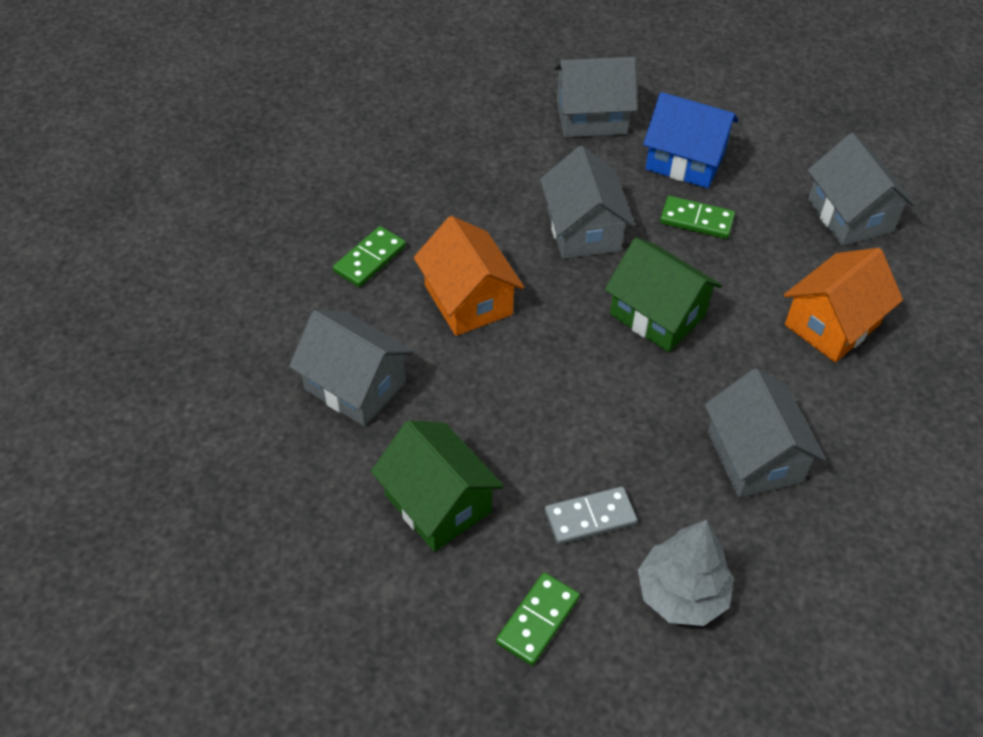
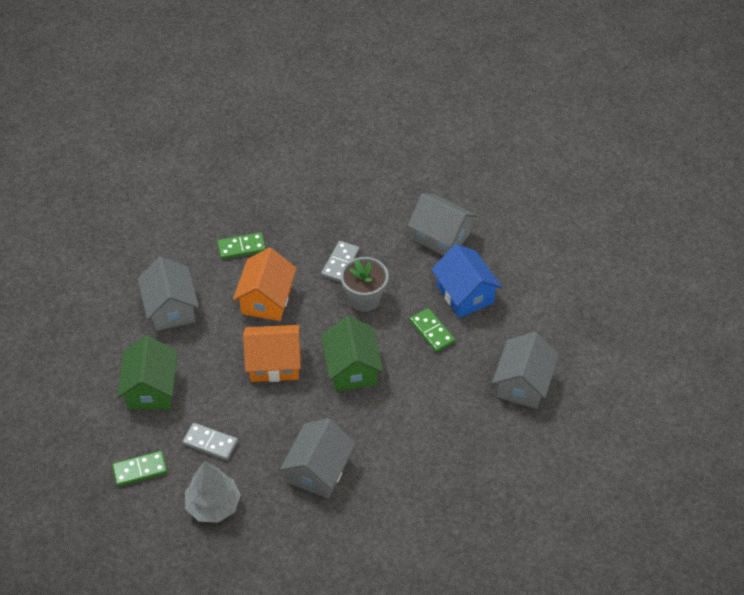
camera: 40 degrees right, 0 degrees up
(510, 207) = (340, 263): none -> grey domino
(583, 230) = (364, 299): grey house -> grey flower pot
(832, 324) = (438, 434): orange house -> orange house (274, 363)

